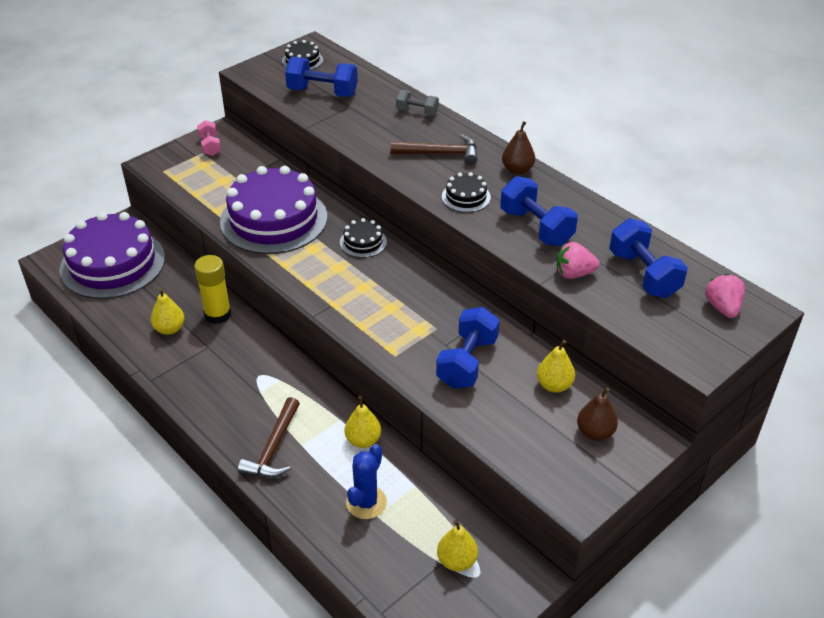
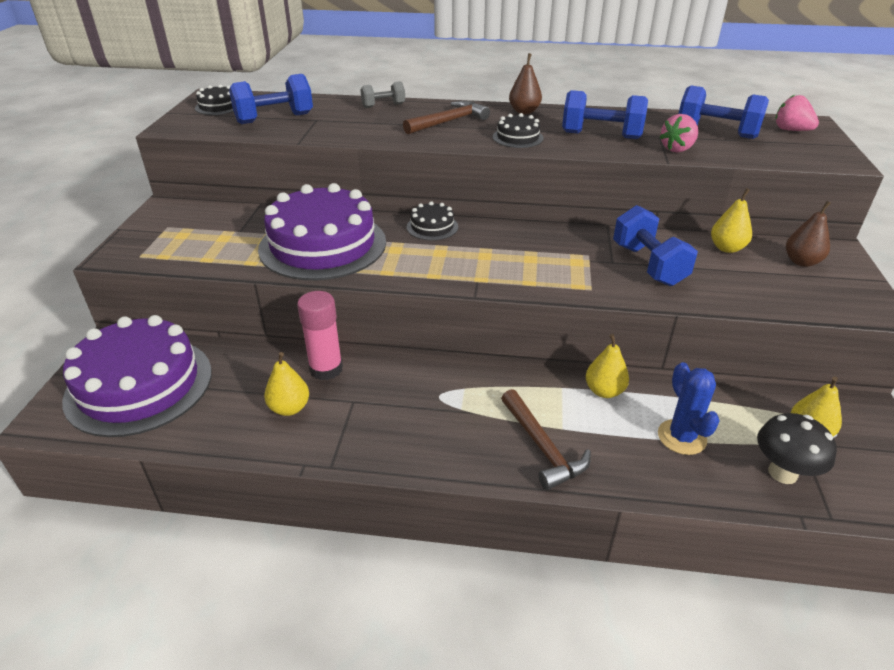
camera: 40 degrees left, 5 degrees down
(210, 146) = (169, 219): pink dumbbell -> none
(217, 314) = (326, 369): yellow glue stick -> pink glue stick
(394, 568) = (782, 473): none -> black mushroom

